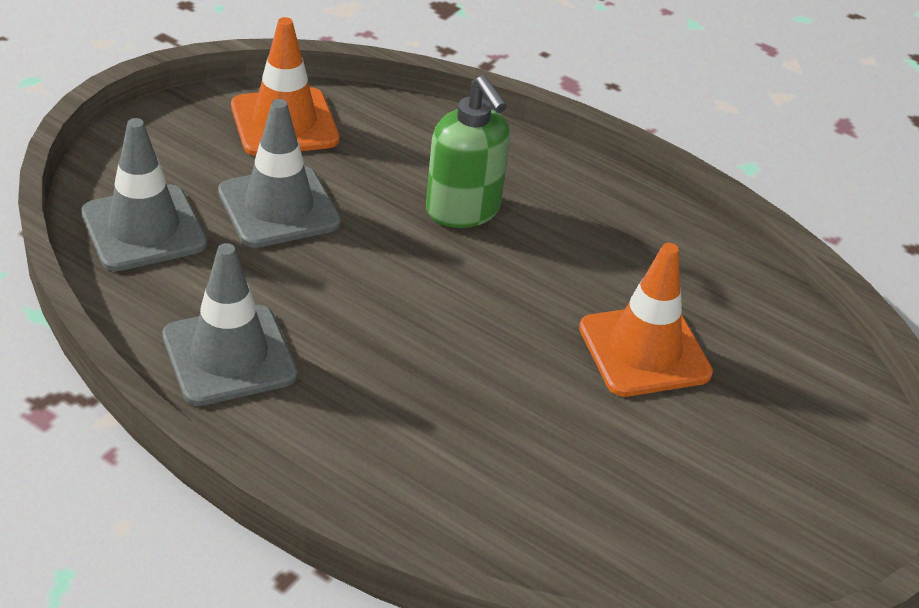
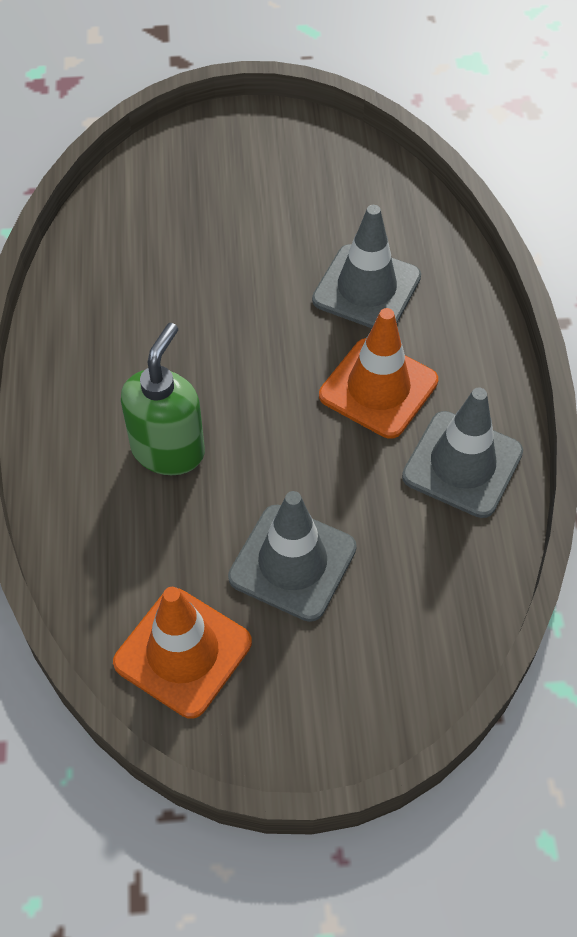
camera: 125 degrees left, 15 degrees up
(144, 229) = (413, 626): grey traffic cone -> grey traffic cone (366, 288)
(644, 351) = (211, 270): orange traffic cone -> orange traffic cone (378, 388)

